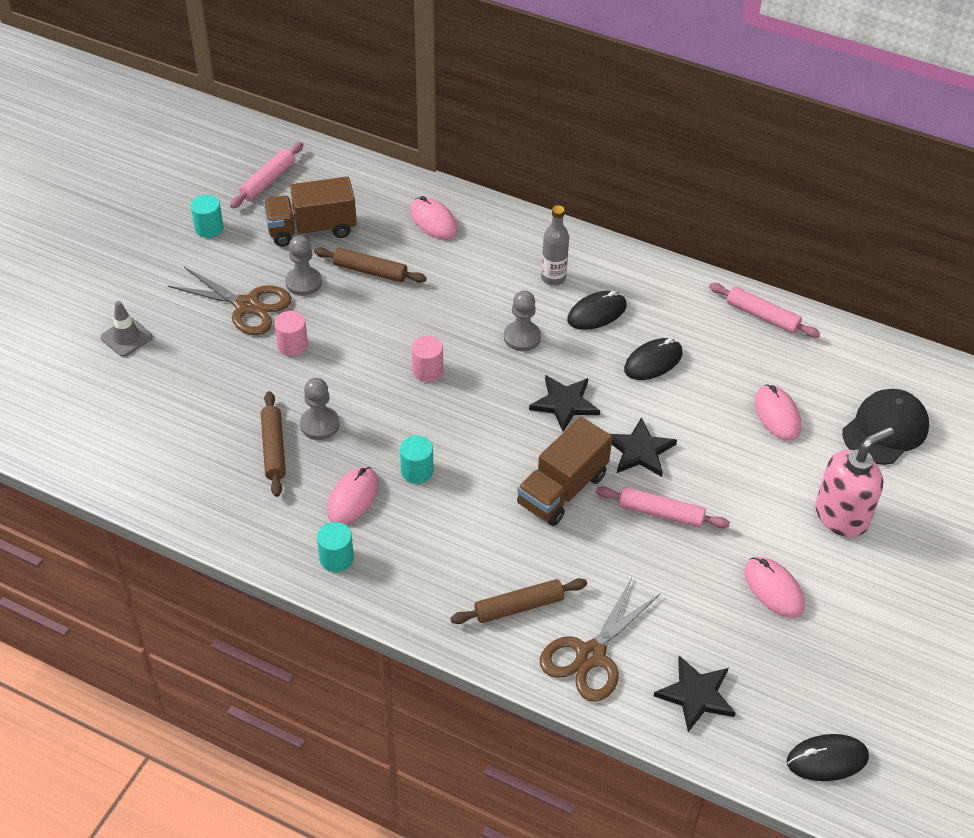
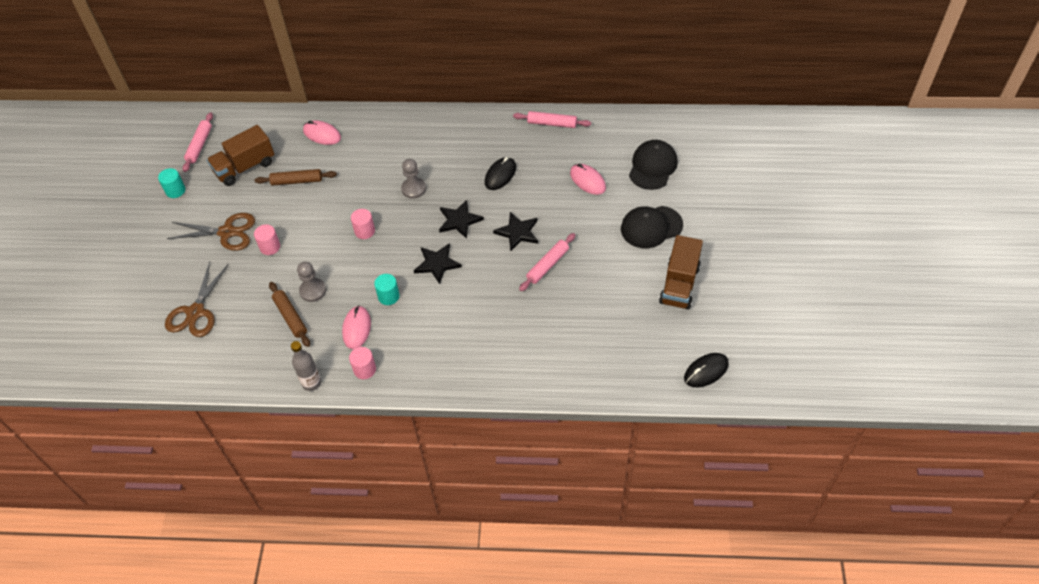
camera: 20 degrees left, 5 degrees up
(126, 337) = (155, 282): grey traffic cone -> none
(303, 282) = (257, 204): grey pawn -> none
(336, 558) = (364, 369): turquoise cylinder -> pink cylinder
(518, 606) = (490, 354): brown rolling pin -> none
(553, 278) = (415, 144): grey bottle -> grey bottle (311, 383)
(562, 489) = (483, 273): brown truck -> brown truck (679, 284)
(591, 655) = (546, 366): brown scissors -> brown scissors (195, 312)
(596, 313) = (452, 157): black mouse -> none
(661, 513) = (547, 265): pink rolling pin -> pink rolling pin turned 45 degrees counterclockwise
(696, 695) = (617, 364): black star -> black star (437, 264)
(773, 589) = (632, 285): pink mouse -> none
(841, 516) = (651, 227): pink soap dispenser -> black cap

